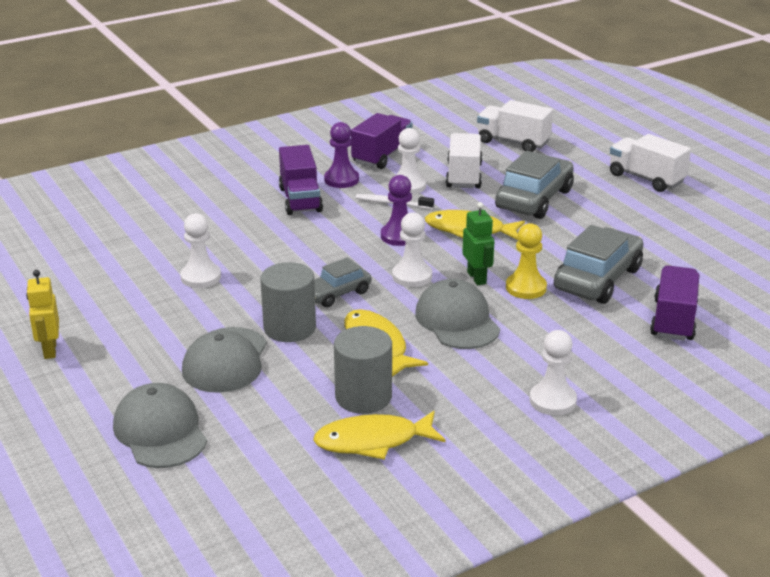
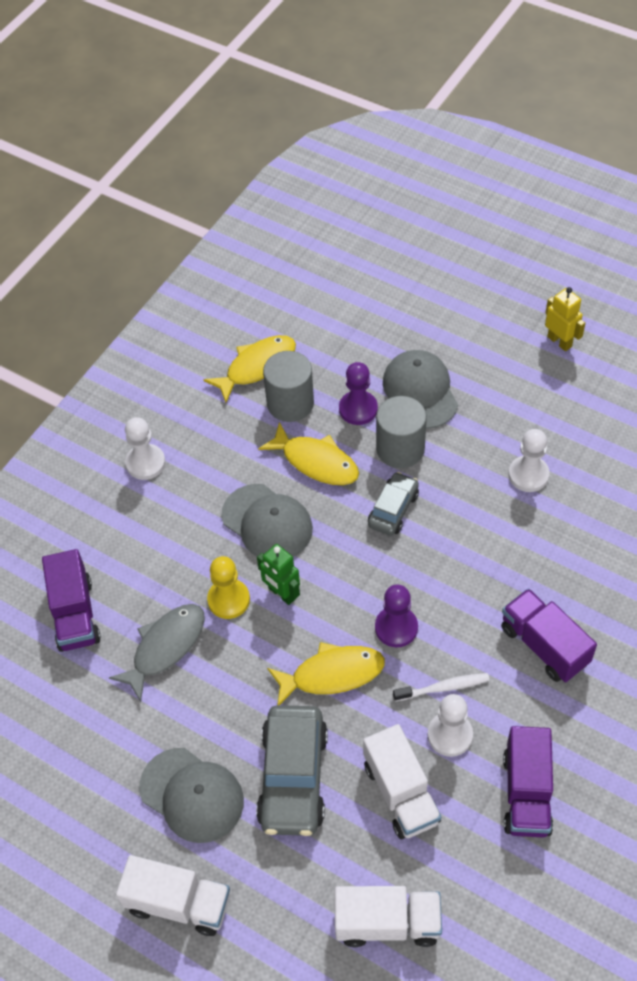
camera: 155 degrees right, 25 degrees up
(160, 431) = (407, 311): grey cap -> grey cap (192, 795)
(341, 180) = (532, 710): purple pawn -> purple pawn (358, 409)
(412, 276) = (343, 567): white pawn -> none
(598, 279) = (165, 647): grey car -> grey fish

